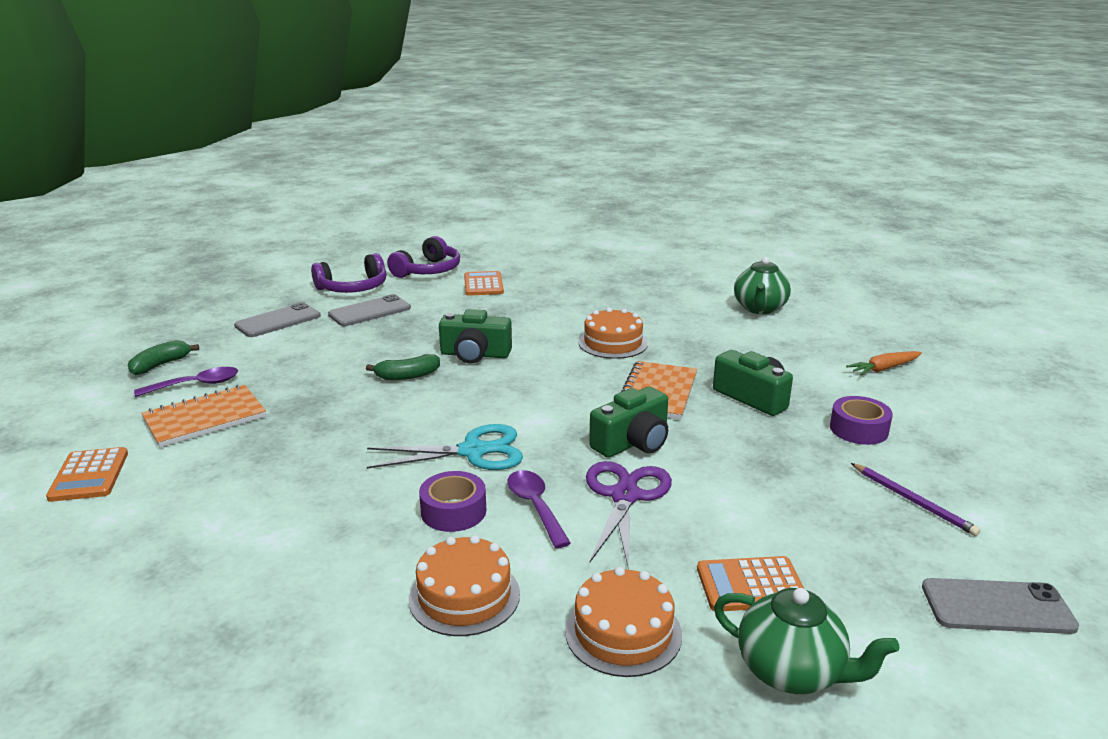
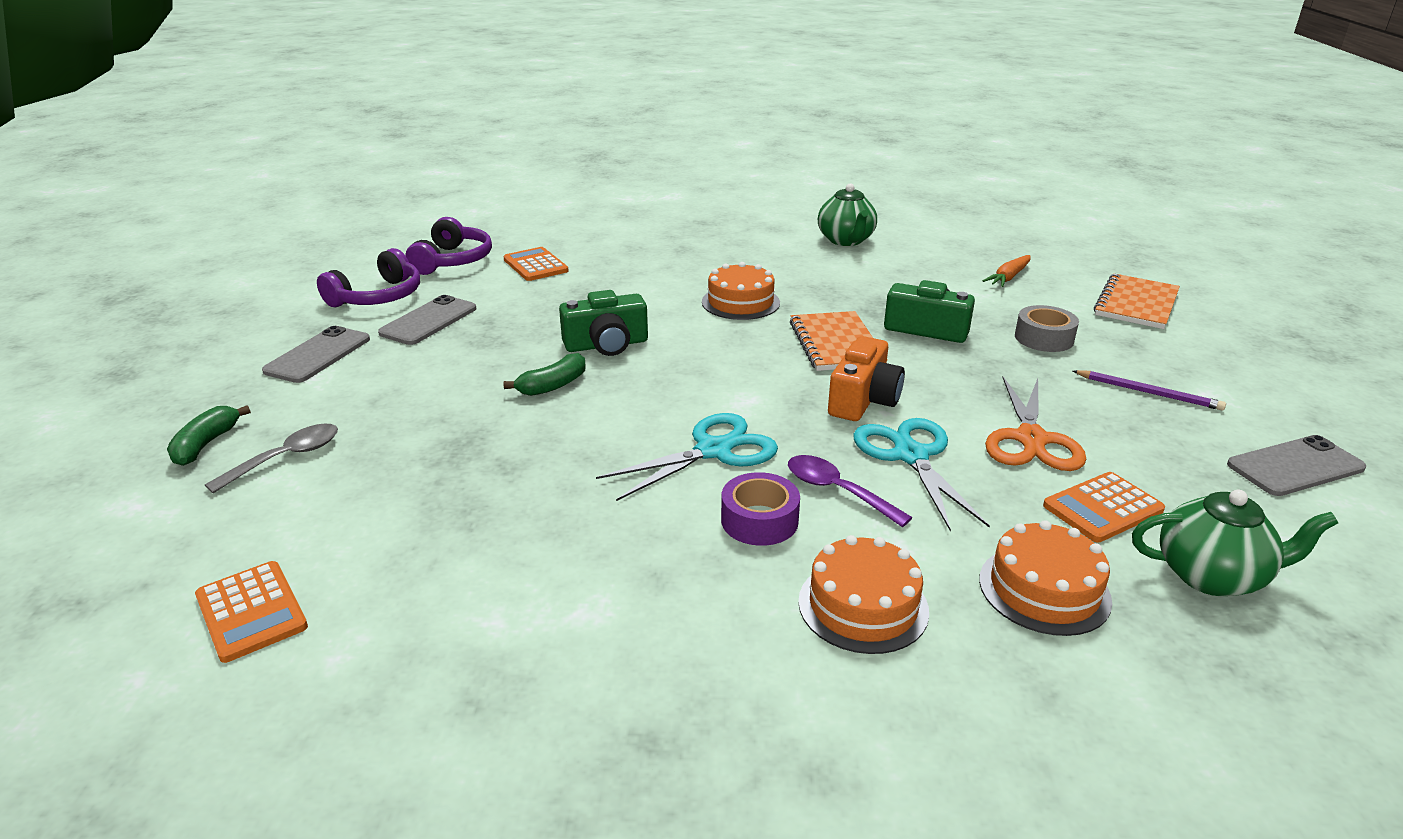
camera: 25 degrees left, 5 degrees up
(196, 385) = (286, 458): purple spoon -> grey spoon
(205, 418) = (344, 496): orange notebook -> orange notebook (1136, 304)
(625, 496) = (911, 455): purple scissors -> turquoise scissors
(633, 442) = (863, 400): green camera -> orange camera
(747, 511) = (1031, 439): none -> orange scissors
(858, 429) = (1044, 338): purple tape -> grey tape

